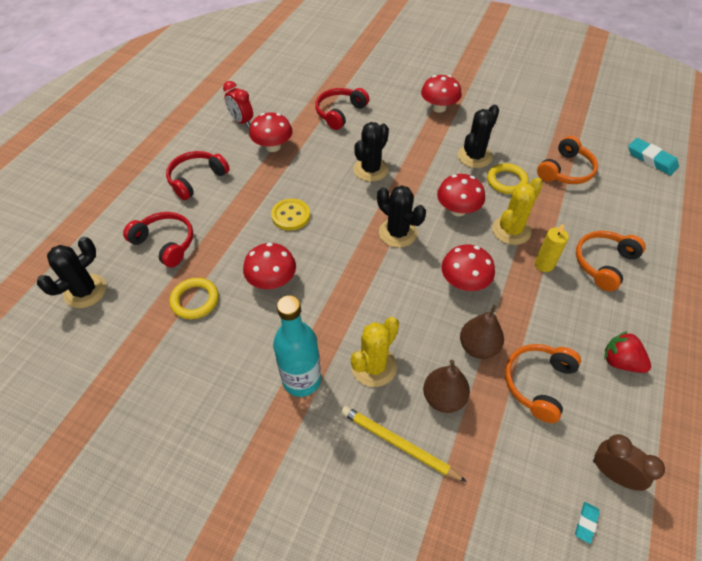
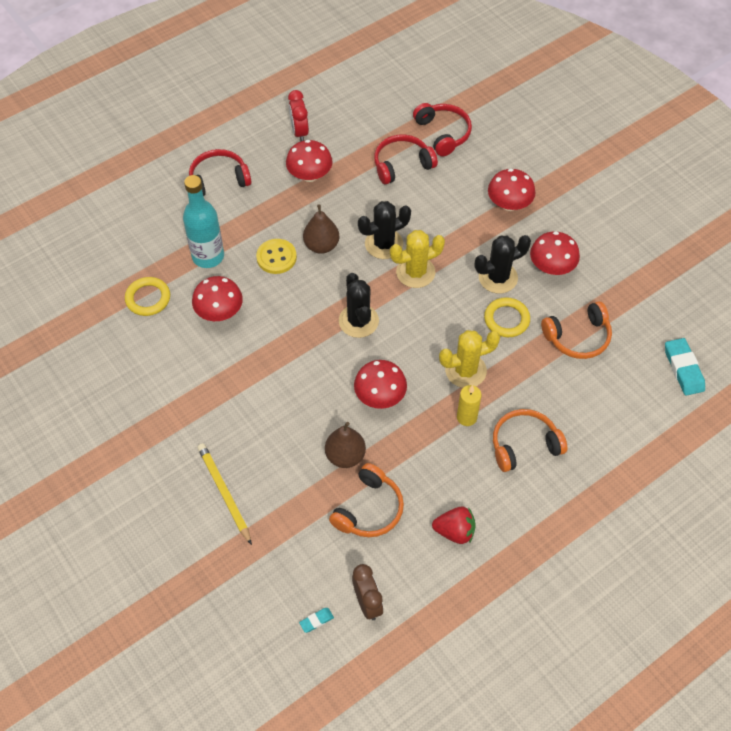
camera: 30 degrees right, 5 degrees up
(85, 291) = (70, 247): black cactus -> none
(165, 243) = (155, 233): red headphones -> red headphones (443, 133)
(301, 380) = (187, 407): turquoise bottle -> turquoise bottle (208, 256)
(374, 366) = (249, 426): yellow cactus -> yellow cactus (415, 272)
(443, 398) = (284, 479): brown pear -> brown pear (321, 245)
(457, 210) = (432, 325): red mushroom -> red mushroom (551, 267)
(537, 383) = (369, 509): orange headphones -> orange headphones turned 150 degrees clockwise
(620, 361) = (455, 531): red strawberry -> red strawberry turned 120 degrees clockwise

